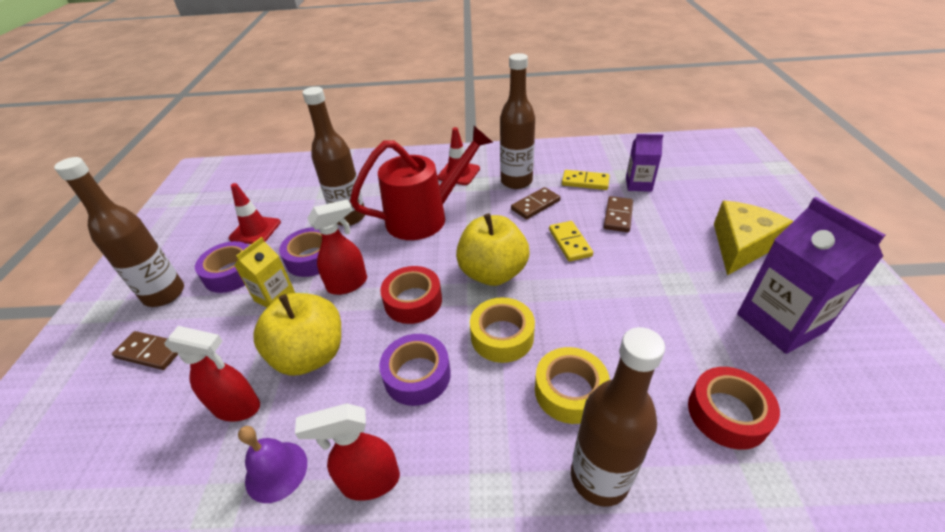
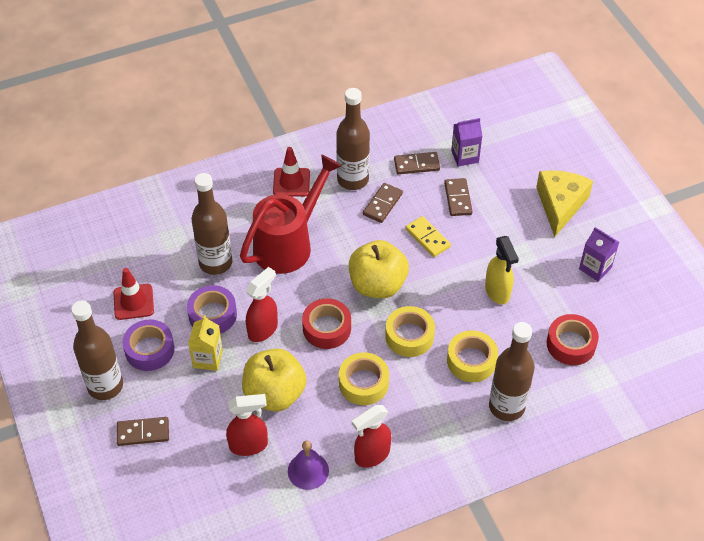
camera: 25 degrees left, 10 degrees up
(417, 375) = (363, 383): purple tape -> yellow tape
(585, 182) = (416, 164): yellow domino -> brown domino
(635, 316) = (497, 292): none -> yellow spray bottle
(780, 322) = (595, 268): purple carton -> purple carton, size x0.57

